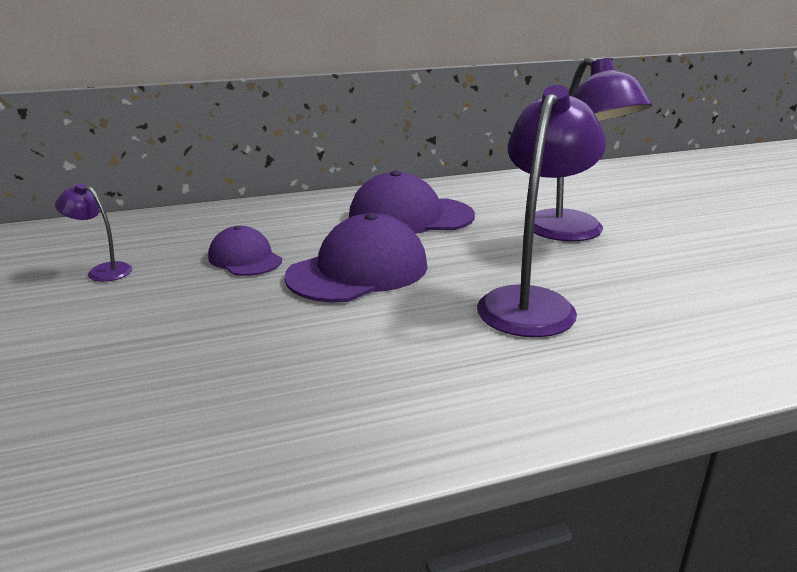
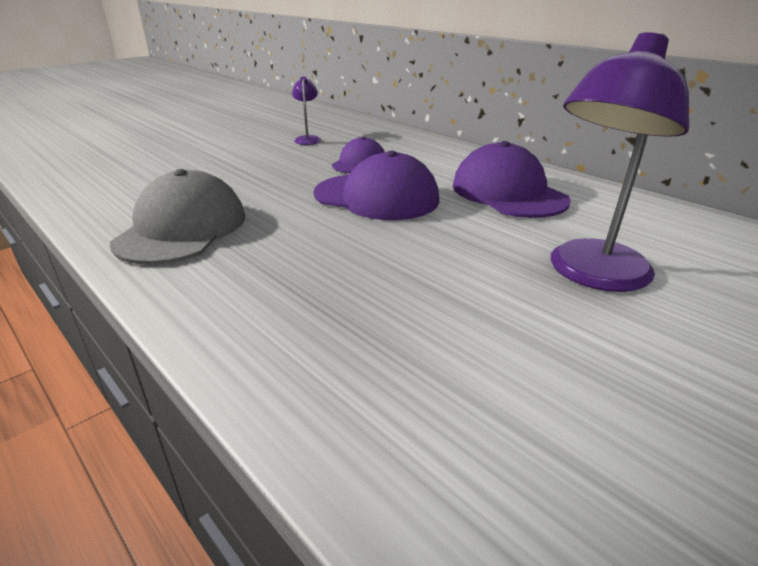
camera: 65 degrees right, 5 degrees up
(330, 404) = (182, 228): none -> grey cap
(532, 302) = (386, 275): purple lamp -> none

